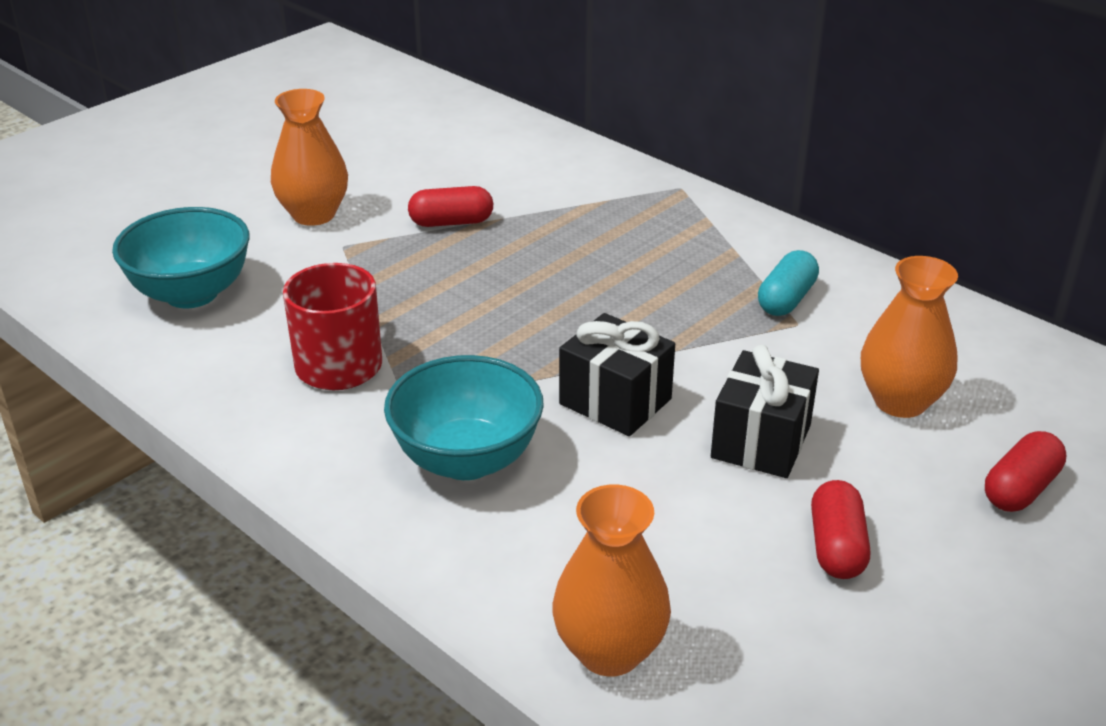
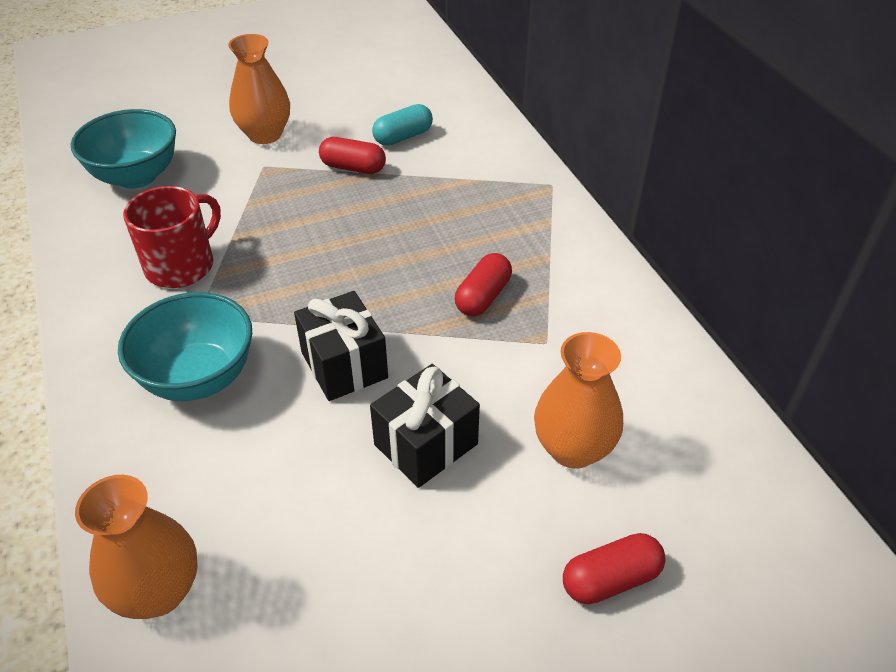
camera: 25 degrees right, 10 degrees up
(786, 299) = (555, 316): turquoise capsule -> turquoise capsule (403, 137)
(837, 547) = (405, 571): red capsule -> red capsule (483, 297)

